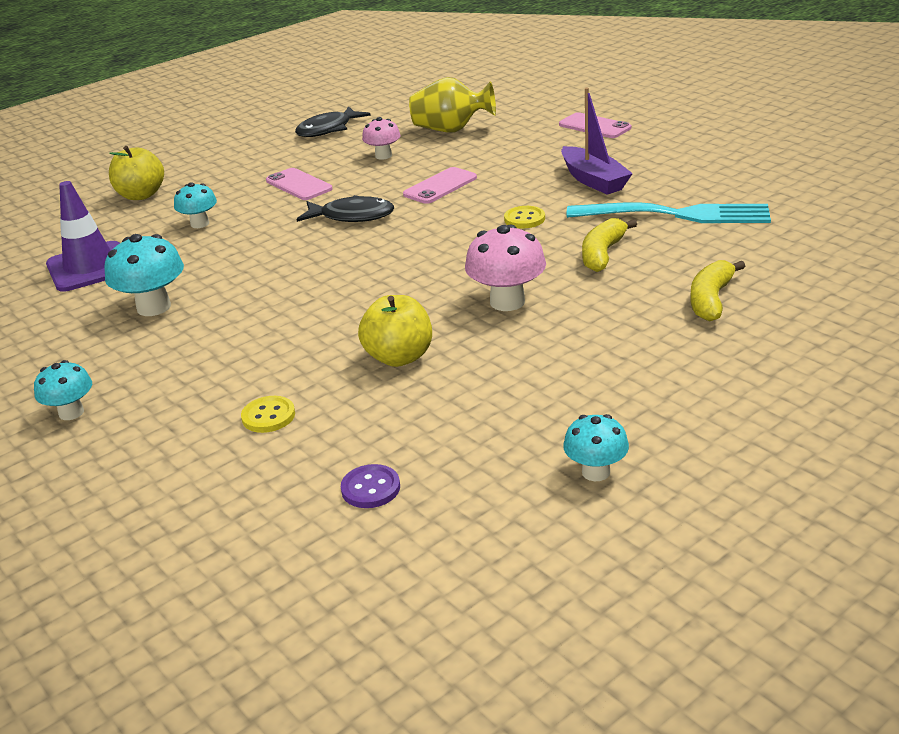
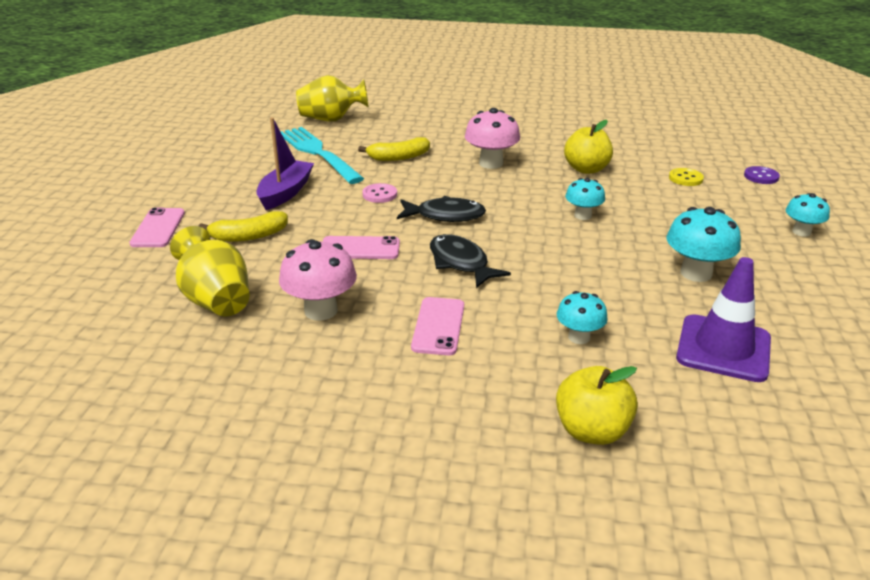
camera: 135 degrees left, 0 degrees up
(328, 129) = (273, 396): black fish -> black fish (445, 216)
(370, 488) = (671, 139): purple button -> purple button (761, 176)
(383, 156) = (321, 310): pink mushroom -> pink mushroom, size x1.58
(524, 219) = (379, 194): yellow button -> pink button
(596, 472) = (580, 108): turquoise mushroom -> turquoise mushroom (583, 215)
(710, 300) = (415, 122): yellow banana -> yellow banana (249, 236)
(786, 247) = (331, 119): none -> yellow vase

